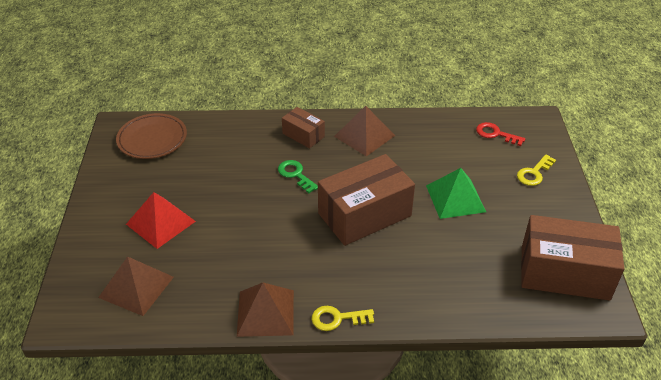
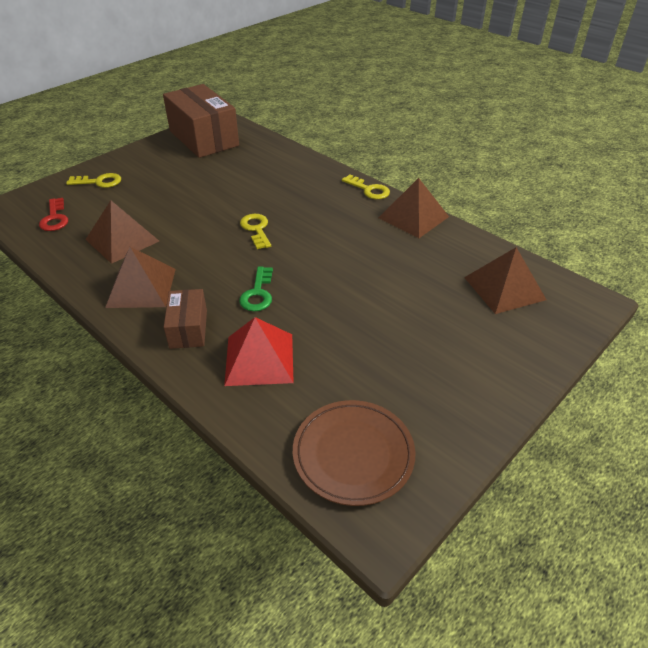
camera: 135 degrees left, 0 degrees up
(160, 222) = (437, 331): red pyramid -> red pyramid (259, 359)
(364, 214) = (256, 229): brown box -> yellow key
(429, 150) = (122, 240): none -> brown pyramid
(455, 198) = (178, 200): green pyramid -> none

